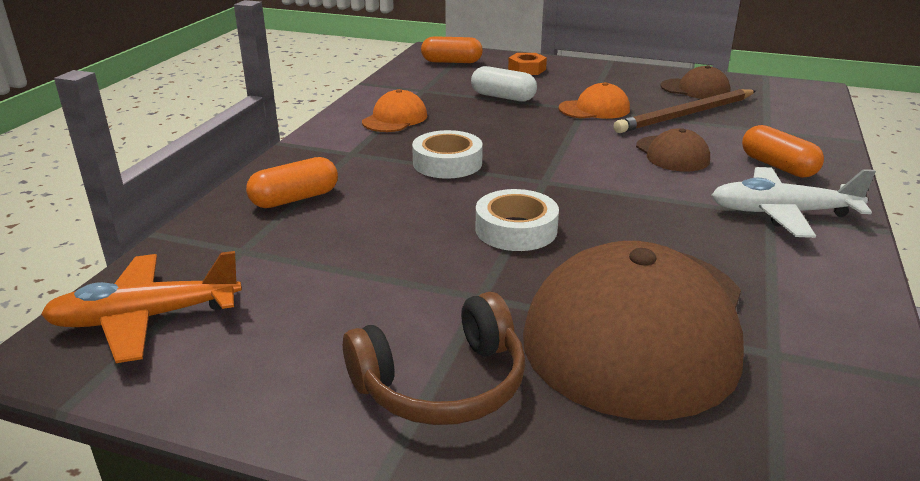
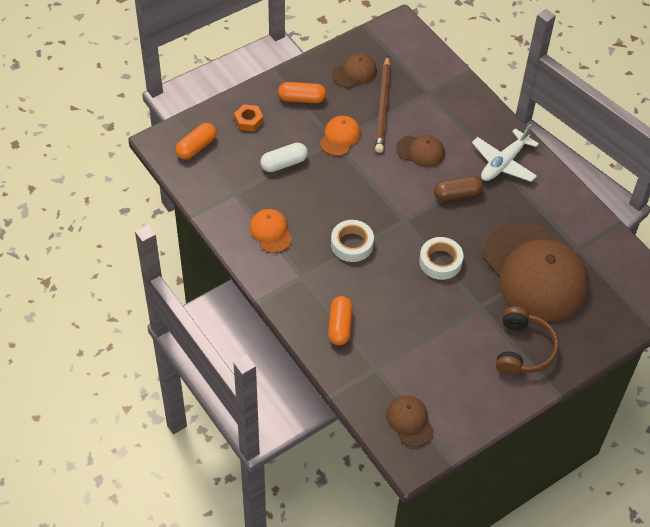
camera: 55 degrees left, 25 degrees up
(145, 318) = (409, 421): orange plane -> brown cap
(656, 200) = (457, 194): none -> brown capsule
(777, 166) = (466, 125): orange capsule -> orange capsule (302, 99)

